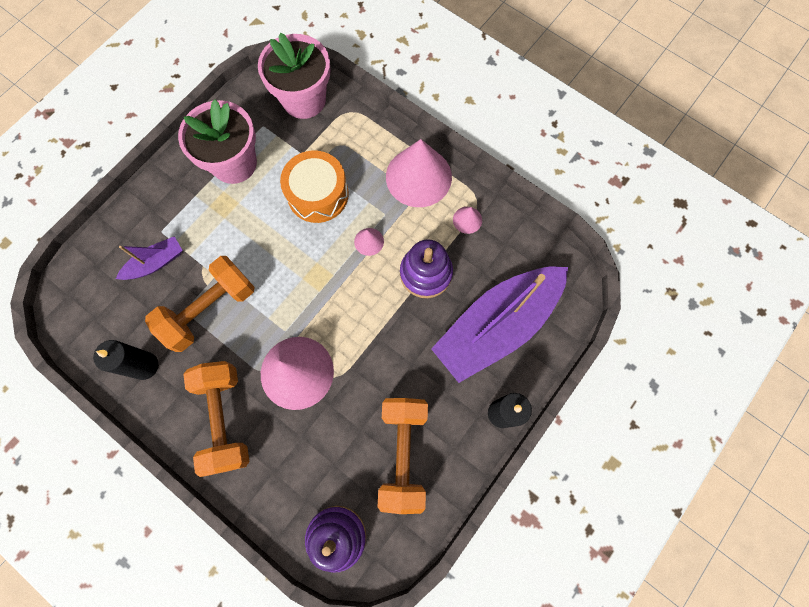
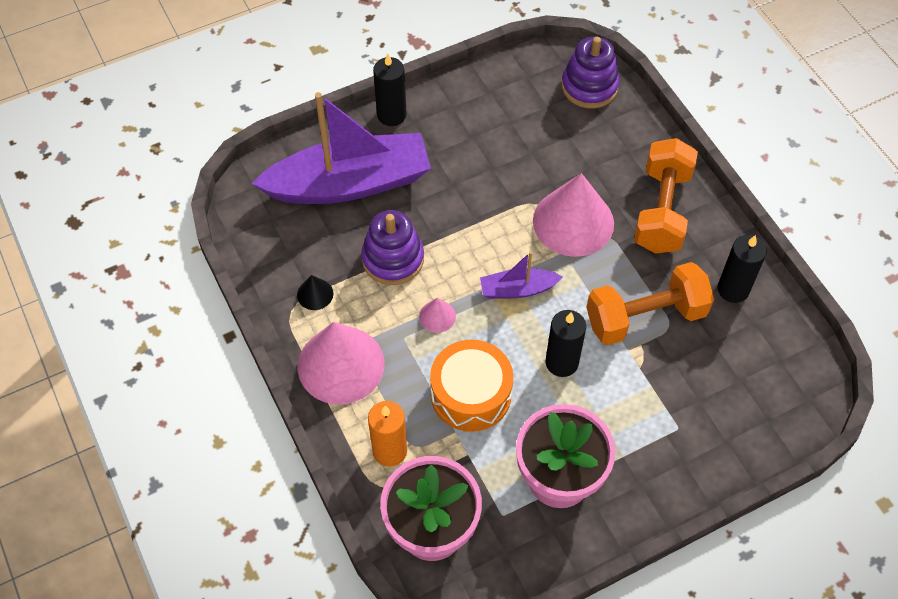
camera: 155 degrees left, 15 degrees down
(155, 263) = (694, 393): purple boat -> purple boat (517, 289)
(262, 245) = (561, 362): none -> black candle
(354, 134) = (389, 451): none -> orange candle
(403, 453) = (500, 120): orange dumbbell -> none
(467, 220) = (315, 294): pink cone -> black cone

